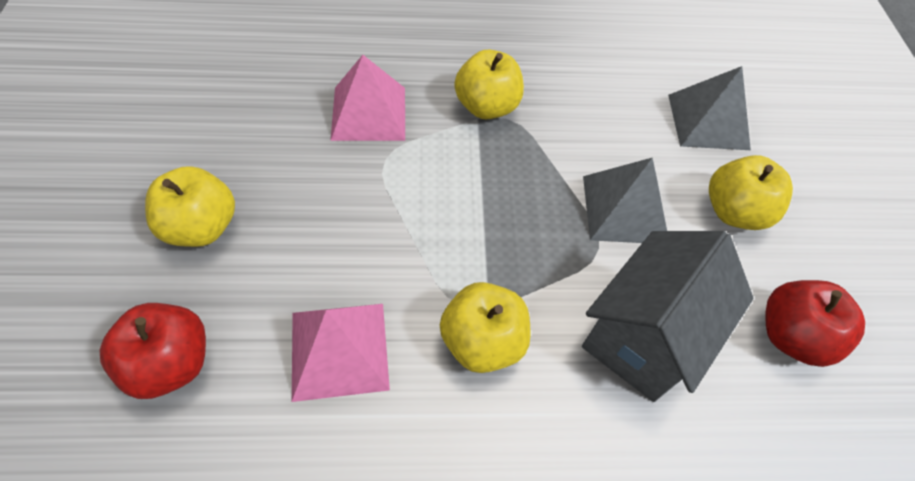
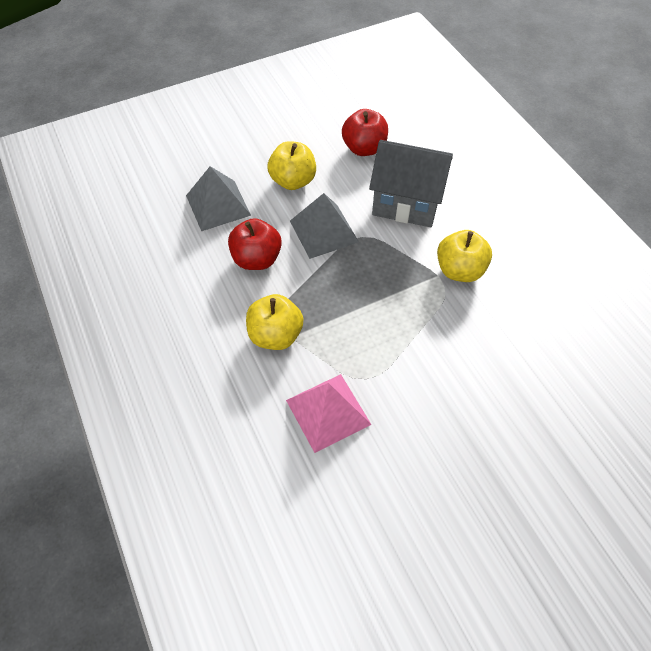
camera: 110 degrees left, 0 degrees up
(171, 363) = (585, 415): red apple -> red apple (256, 259)
(201, 227) = (497, 463): yellow apple -> none
(339, 350) = (514, 334): pink pyramid -> none

